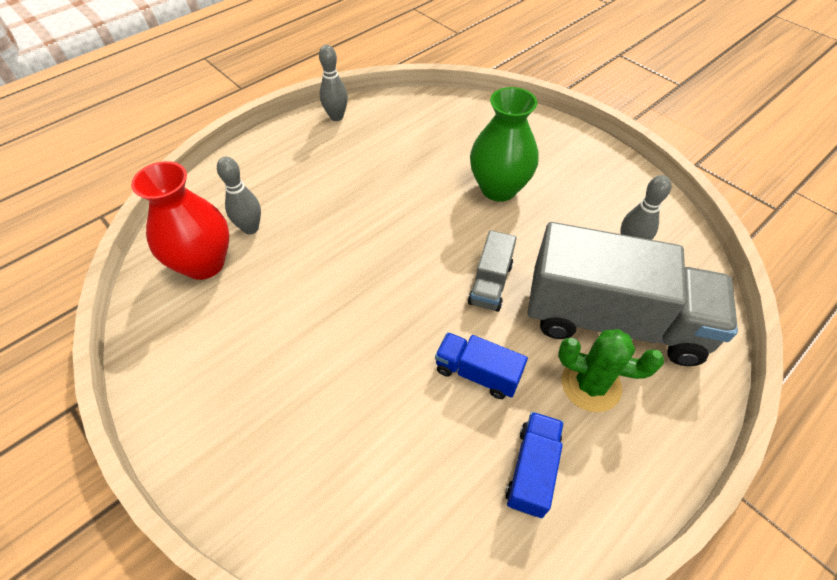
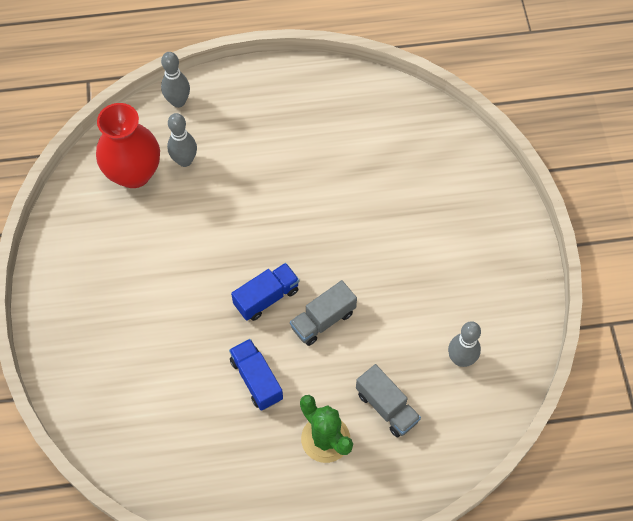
camera: 35 degrees right, 10 degrees up
(336, 117) = (328, 81): grey bowling pin -> grey bowling pin (178, 101)
(498, 188) = (404, 240): green vase -> none
(532, 470) = (238, 462): blue truck -> blue truck (266, 297)
(613, 320) = (386, 407): grey truck -> grey truck, size x0.44

